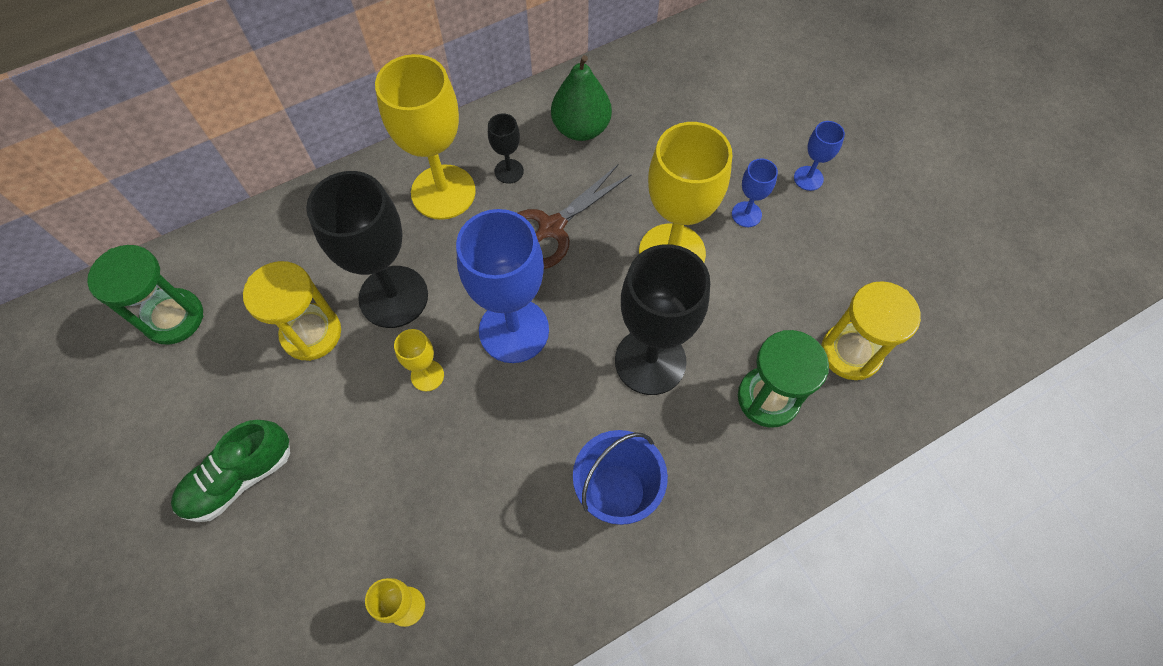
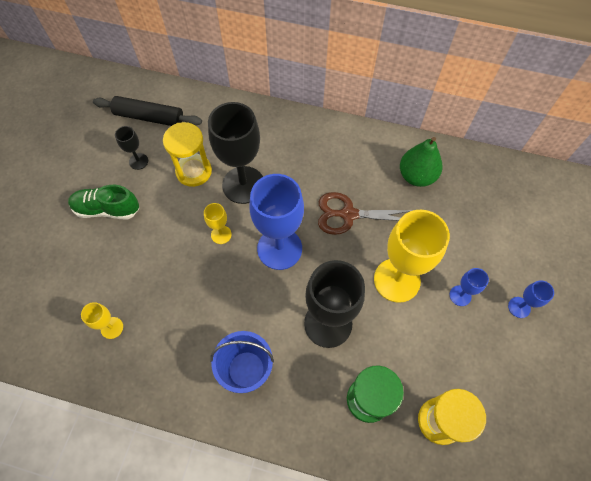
camera: 45 degrees right, 0 degrees up
(173, 318) = (149, 117): green hourglass -> black rolling pin
(443, 192) = (315, 153): yellow goblet -> none
(509, 171) = (357, 168): black goblet -> black goblet (138, 161)

